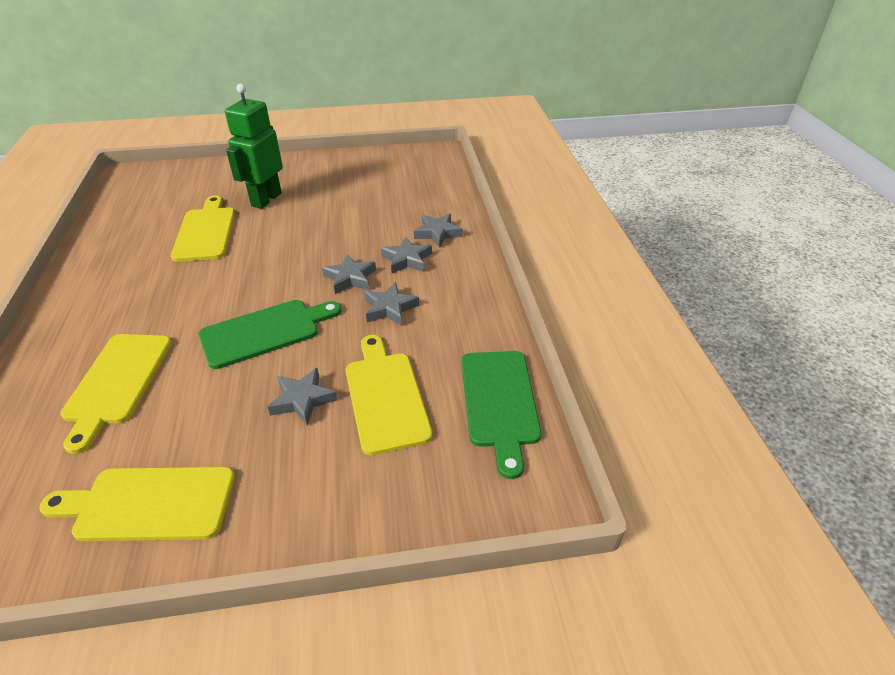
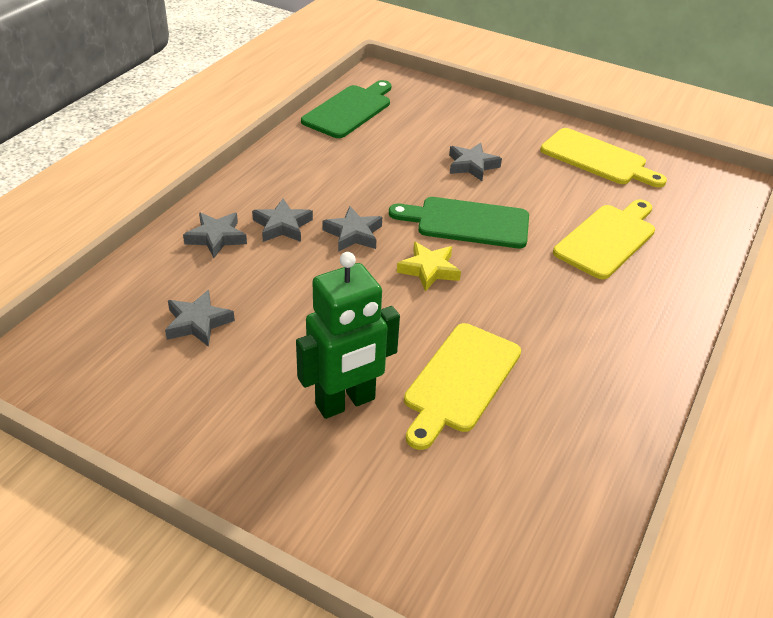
camera: 145 degrees left, 0 degrees up
(270, 280) = (429, 270): none -> yellow star
(385, 396) = (415, 143): yellow cutting board -> none
(390, 308) = (349, 192): grey star -> grey star (197, 323)

